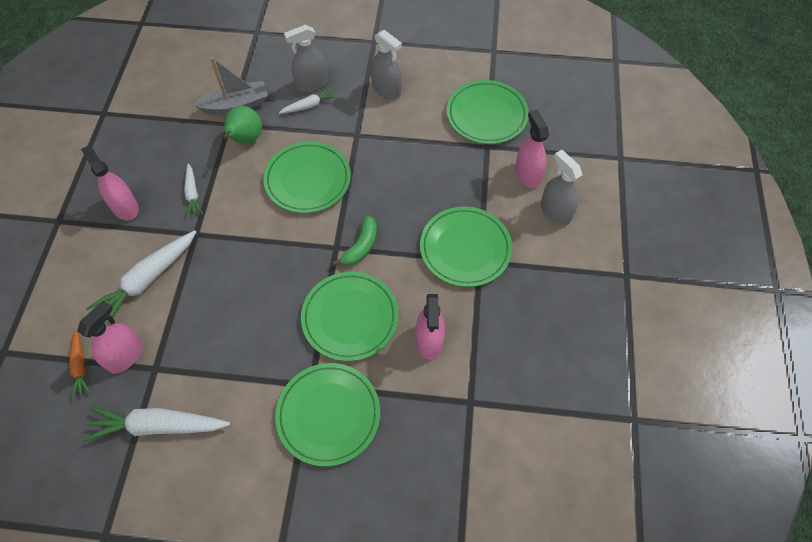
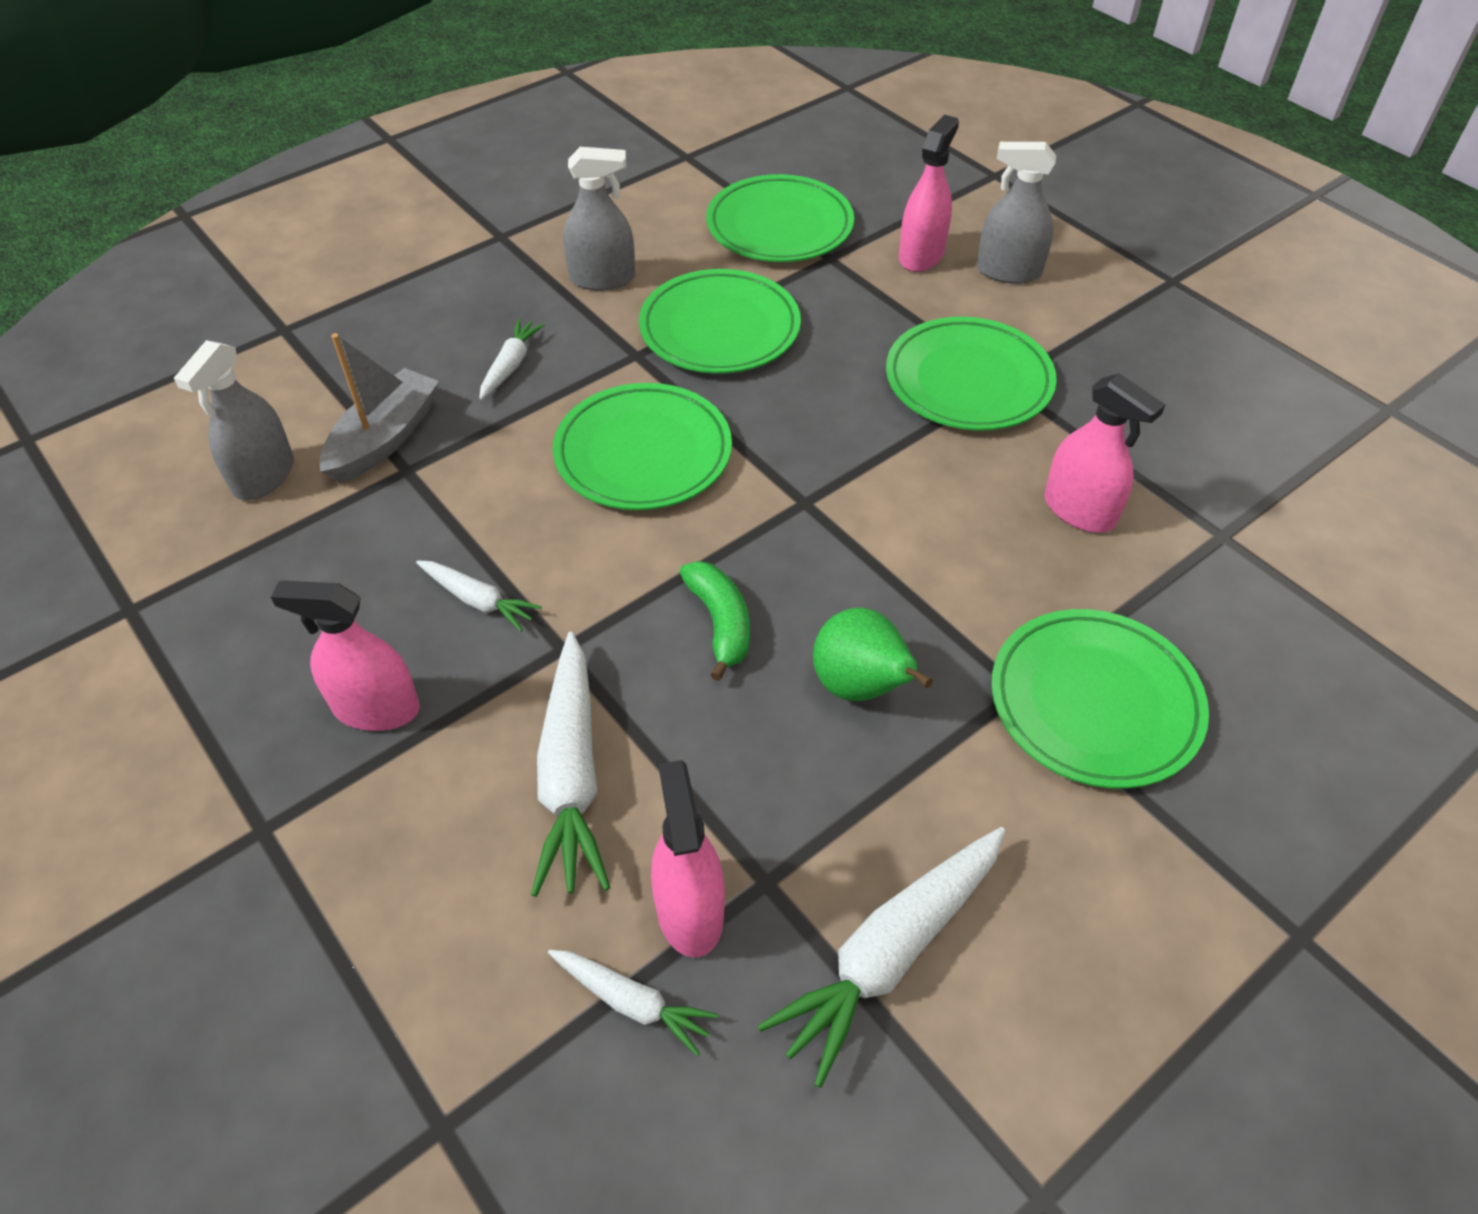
camera: 45 degrees left, 10 degrees down
(80, 366) = (632, 1002): orange carrot -> white carrot
(245, 139) = (466, 470): green pear -> green pear (861, 687)
(312, 84) = (476, 337): grey spray bottle -> grey spray bottle (264, 476)
(350, 318) = (947, 567): green plate -> green plate (719, 329)
(361, 246) = (836, 475): green banana -> green banana (720, 623)
(527, 174) = (921, 255): pink spray bottle -> pink spray bottle turned 90 degrees clockwise

